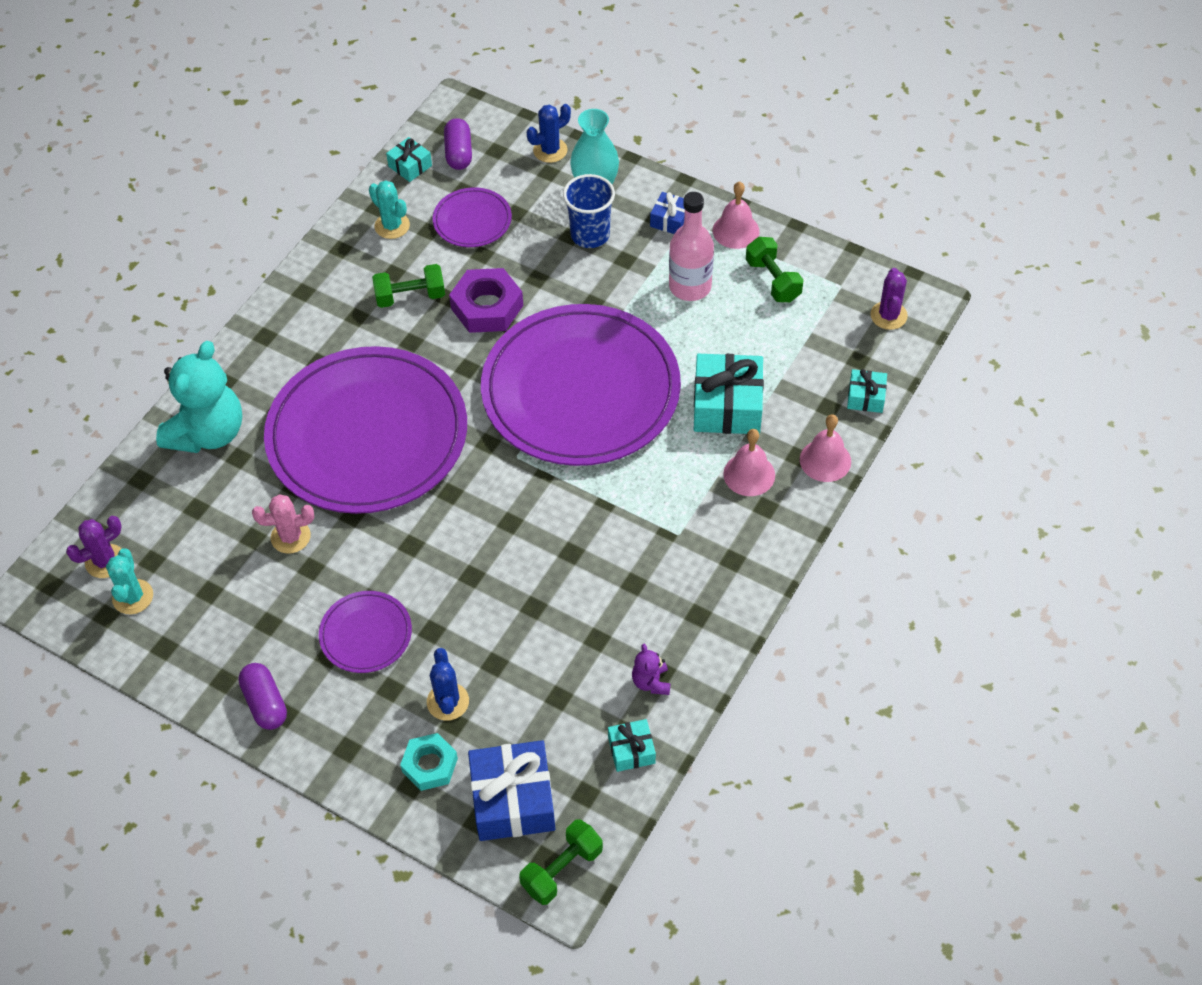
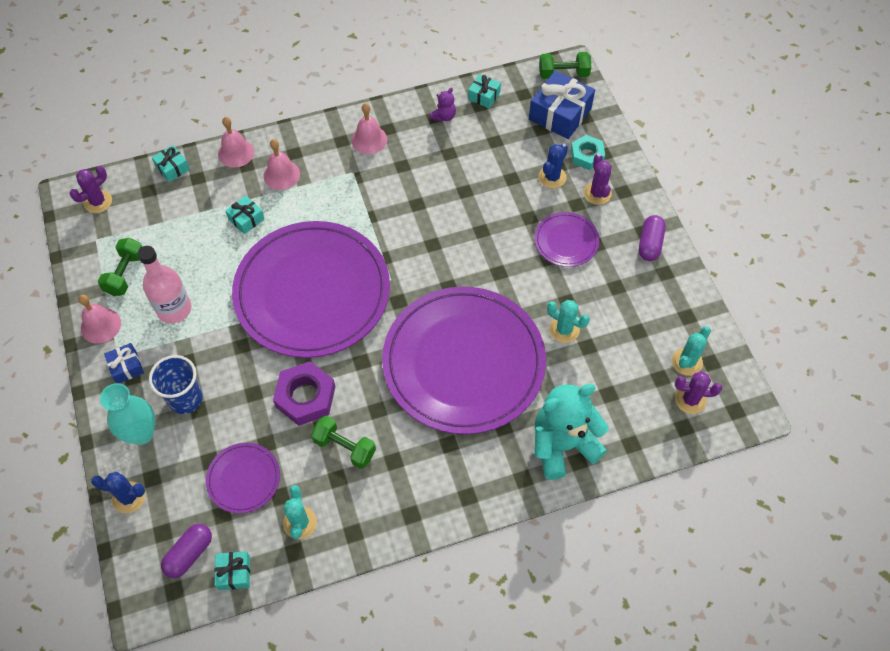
camera: 140 degrees left, 5 degrees up
(290, 537) = (564, 329): pink cactus -> turquoise cactus
(376, 722) = (597, 193): none -> purple cactus
(704, 585) = (369, 139): none -> pink bell
(727, 406) = (246, 219): turquoise gift -> turquoise gift, size x0.52

